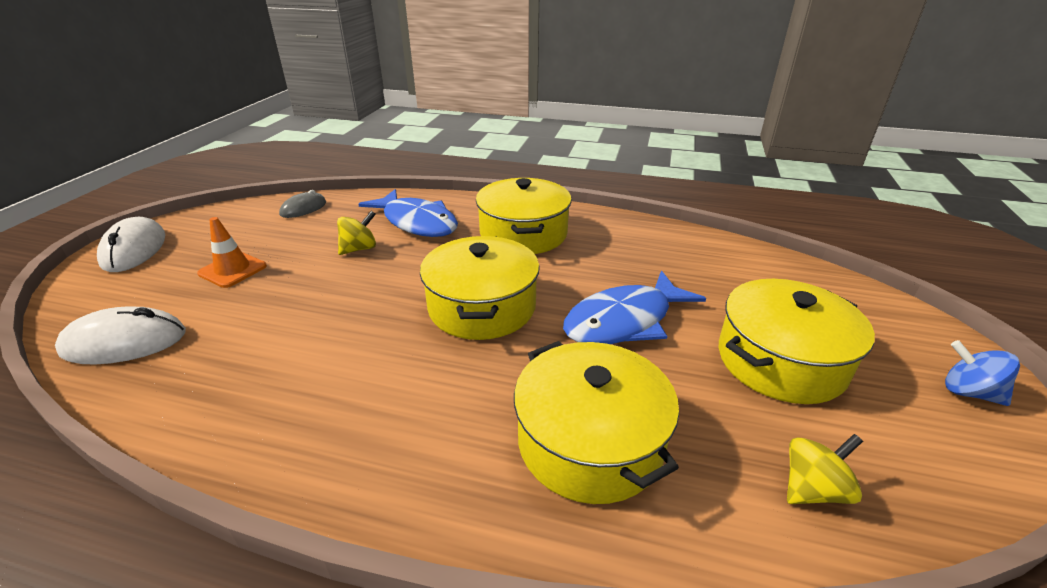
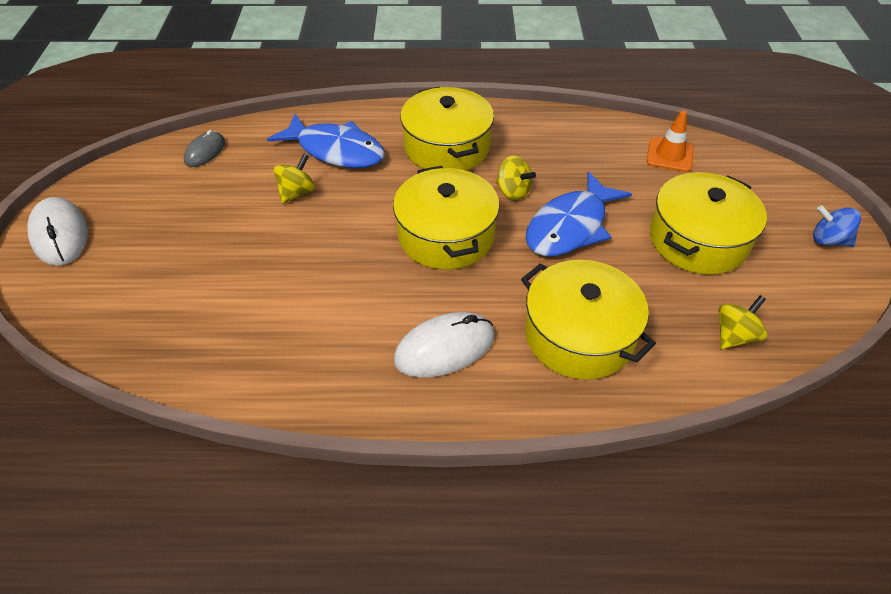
camera: 15 degrees left, 15 degrees up
(124, 342) = (142, 333): white mouse -> white mouse (444, 348)
(232, 270) = (186, 239): orange traffic cone -> orange traffic cone (669, 155)
(573, 279) = (513, 191): none -> yellow spinning top

